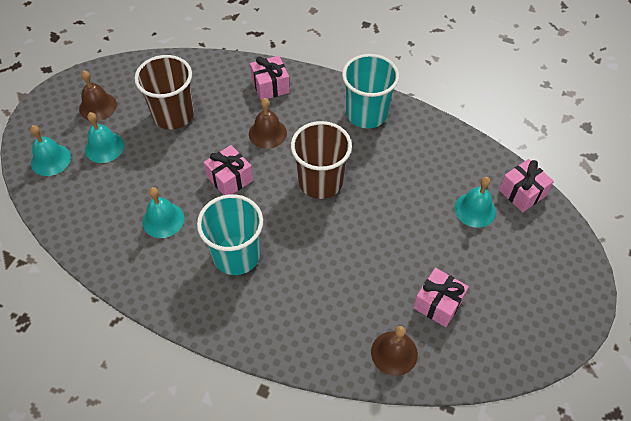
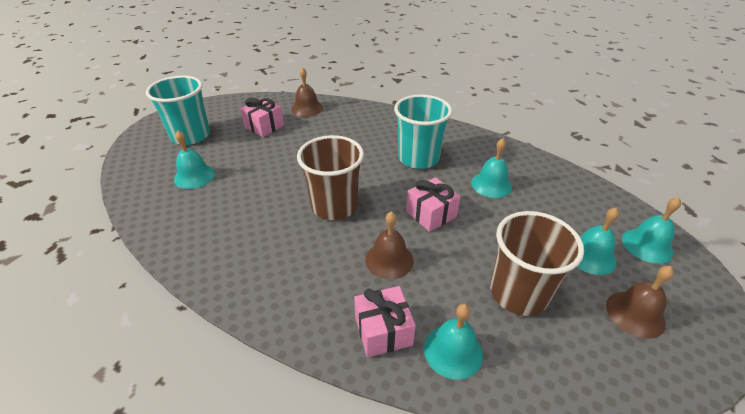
camera: 175 degrees left, 15 degrees down
(227, 78) = (453, 351): none -> turquoise bell
(366, 114) = (256, 277): turquoise cup -> turquoise cup (190, 136)
(522, 193) = (139, 186): pink gift -> none

